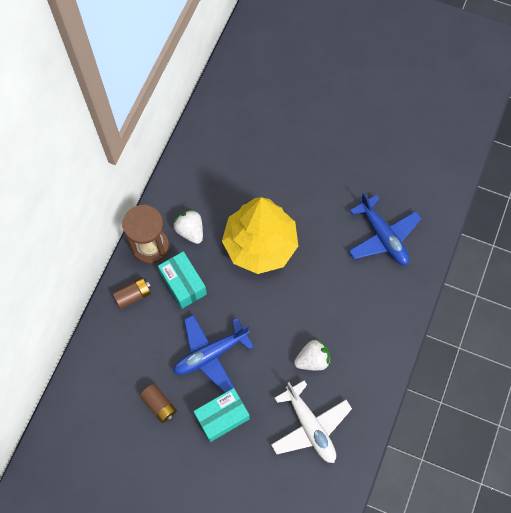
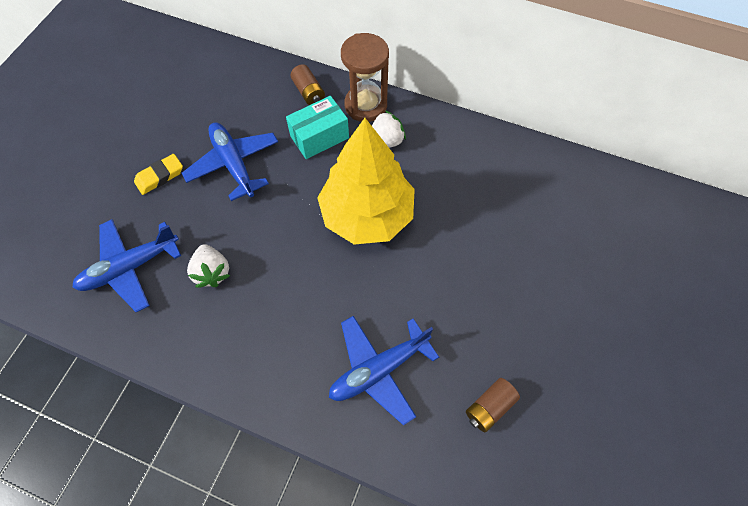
camera: 90 degrees right, 5 degrees down
(159, 405) = (184, 119): brown battery -> brown battery (489, 407)
(222, 417) = (160, 176): turquoise box -> yellow eraser
(310, 426) = (130, 267): white plane -> blue plane

